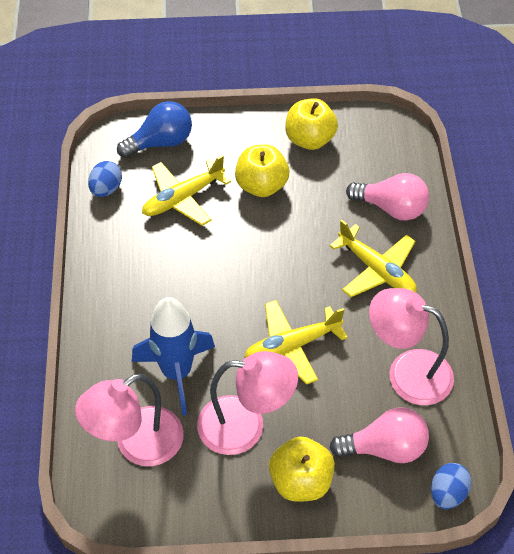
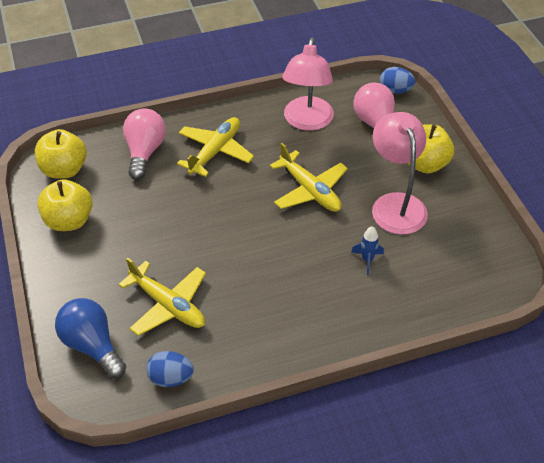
camera: 105 degrees left, 5 degrees down
(137, 444) = (445, 269): pink lamp -> none
(177, 373) = (367, 260): blue rocket -> blue rocket, size x0.43
(261, 185) = (137, 245): yellow apple -> yellow apple (64, 170)

